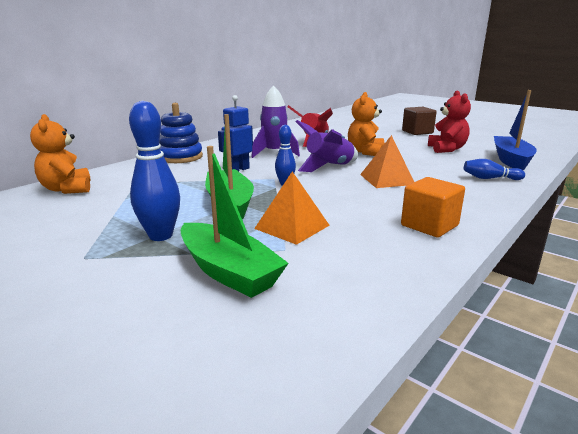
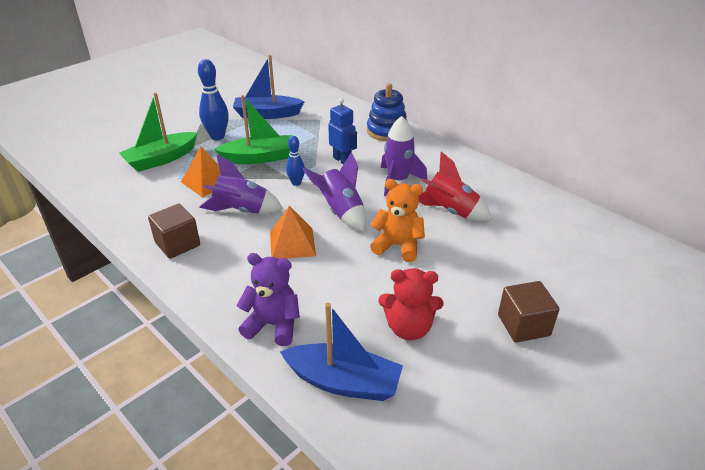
camera: 95 degrees right, 15 degrees up
(67, 189) = (311, 98): orange teddy bear -> none
(102, 210) = (267, 114): none -> blue boat
(347, 202) = (241, 210): none -> purple rocket
(429, 225) = (177, 244): orange cube -> brown cube
(489, 178) = (273, 325): blue bowling pin -> purple teddy bear

